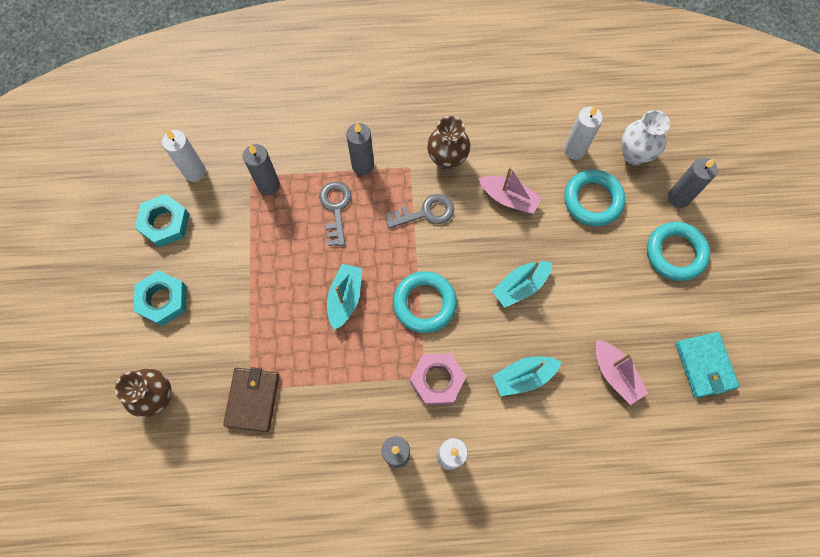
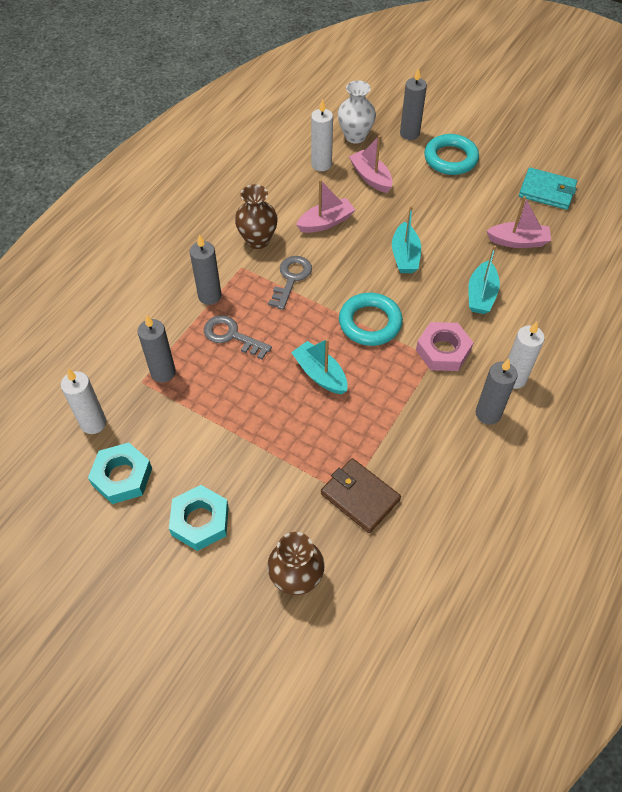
camera: 55 degrees left, 15 degrees down
(593, 200) = (371, 177): turquoise ring -> pink boat

